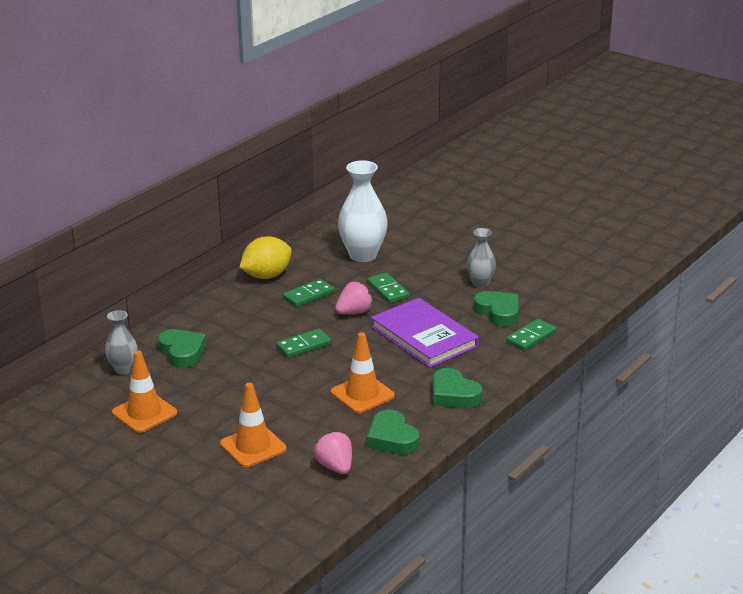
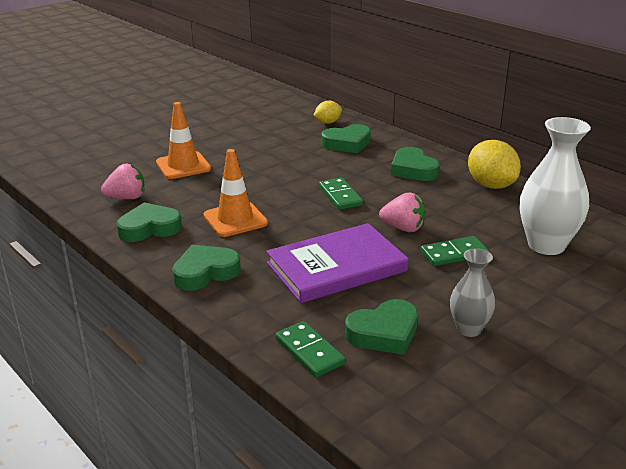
camera: 100 degrees right, 0 degrees up
(123, 369) = (328, 122): grey vase -> yellow lemon
(144, 413) = (258, 129): orange traffic cone -> none
(241, 313) = (413, 170): none -> green heart
(308, 295) = (445, 205): green domino -> none
(354, 312) = (403, 228): pink strawberry -> pink strawberry turned 45 degrees counterclockwise

